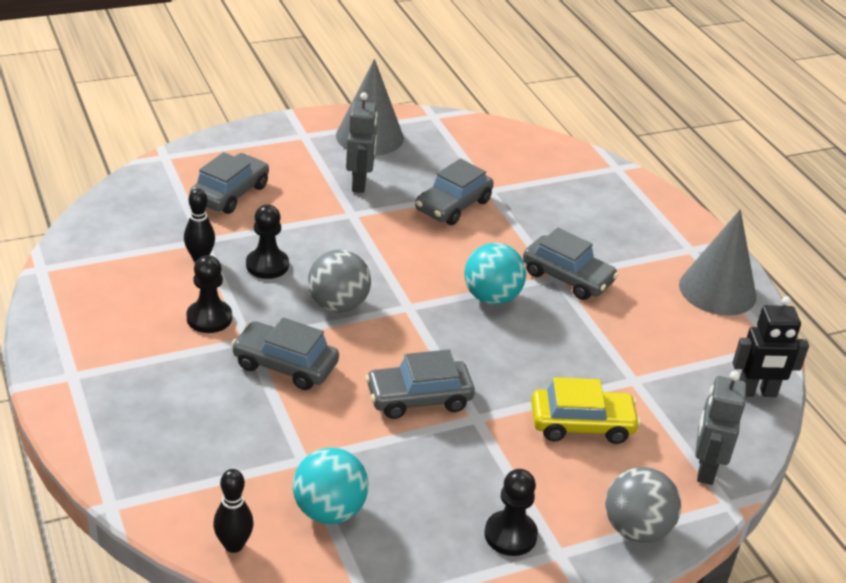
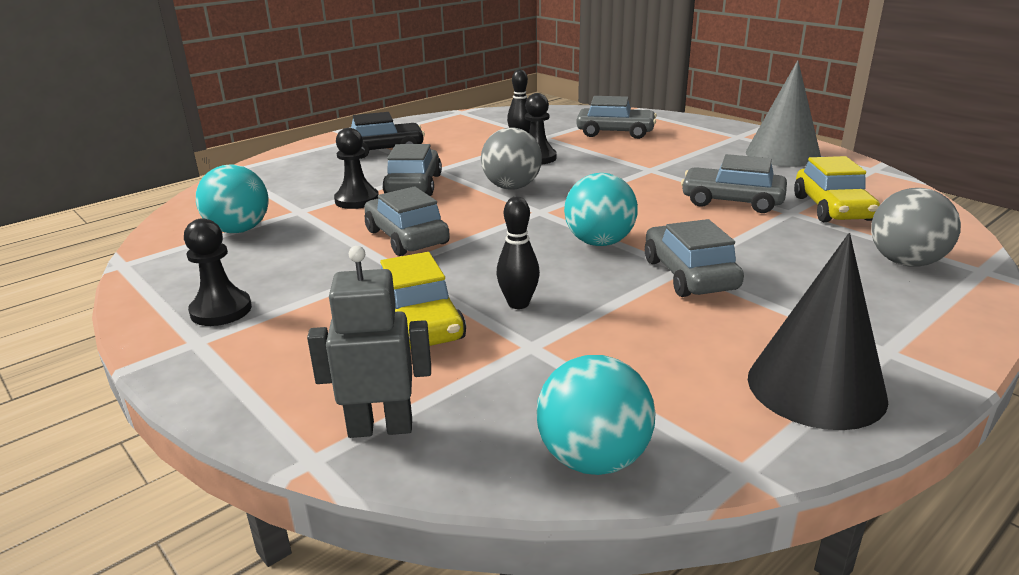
camera: 75 degrees right, 10 degrees down
(145, 363) = (383, 150): none -> black car
(209, 318) = (451, 155): black pawn -> black pawn (357, 200)
(233, 545) = (193, 208): black bowling pin -> black bowling pin (518, 304)
(359, 183) = (701, 164): grey robot -> none
(495, 170) = (832, 208): none -> yellow car
(567, 277) = (689, 275): grey car -> grey car turned 150 degrees clockwise
(636, 529) = (244, 386): grey ball -> grey ball (905, 262)
(717, 290) = (816, 387): grey cone -> black cone
(756, 392) = (593, 459): black robot -> turquoise ball

